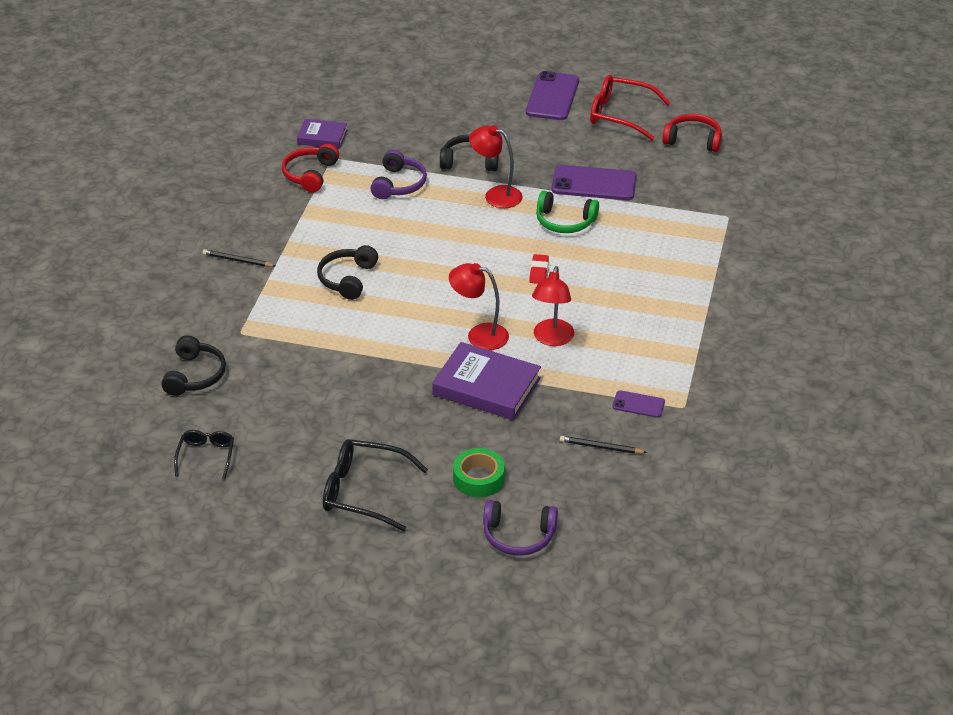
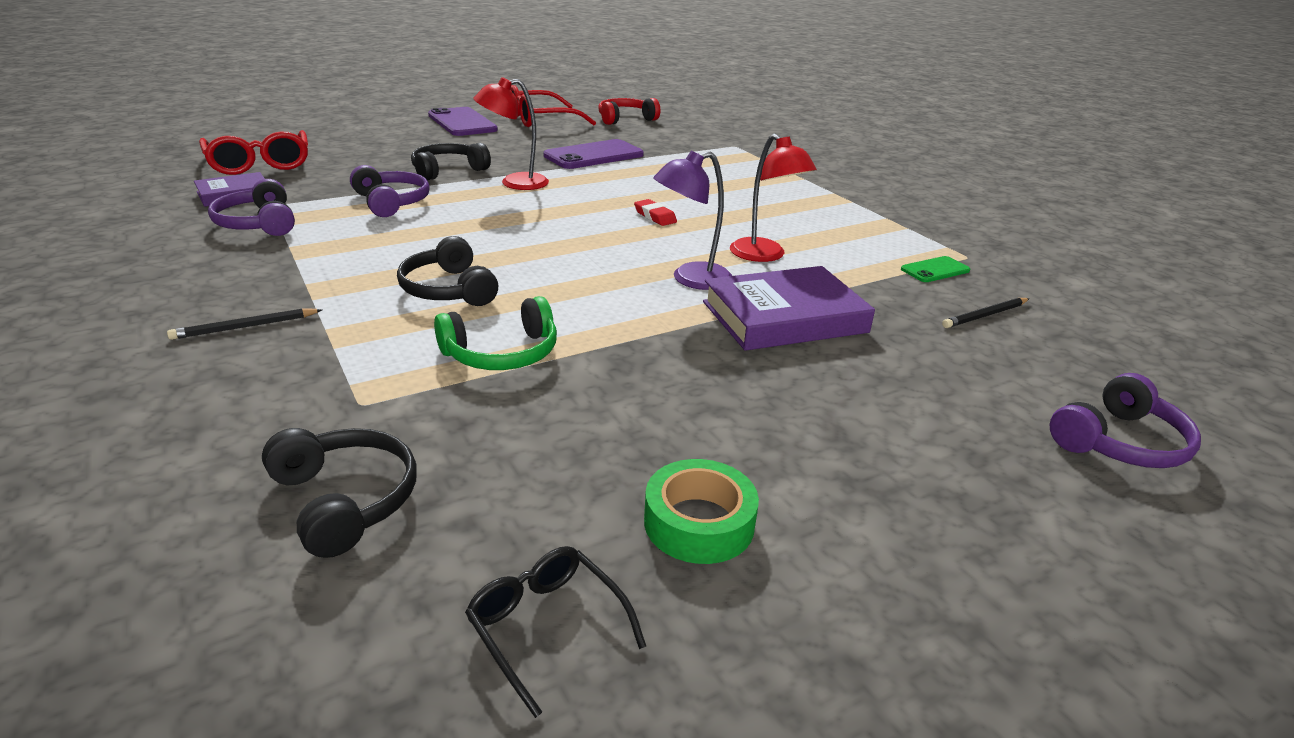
camera: 45 degrees left, 10 degrees down
(310, 174) = (258, 223): red headphones -> purple headphones
(364, 104) = (259, 164): none -> red glasses
(364, 492) = (879, 509): black glasses -> none
(478, 478) = (957, 406): green tape -> green tape (699, 523)
(479, 335) = (691, 279): red lamp -> purple lamp
(564, 222) = (613, 181): green headphones -> green headphones (502, 353)
(638, 404) = (935, 270): purple phone -> green phone

